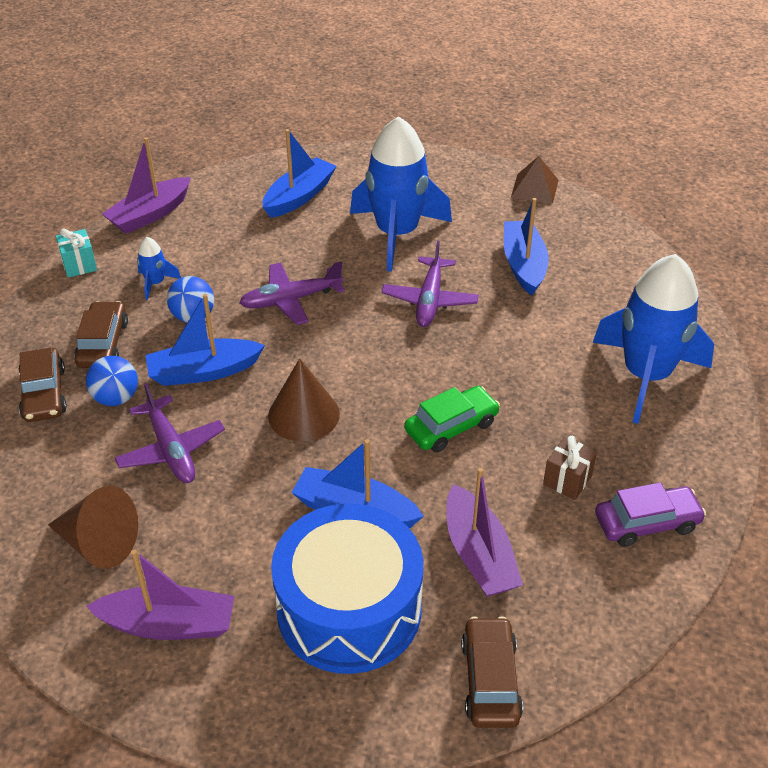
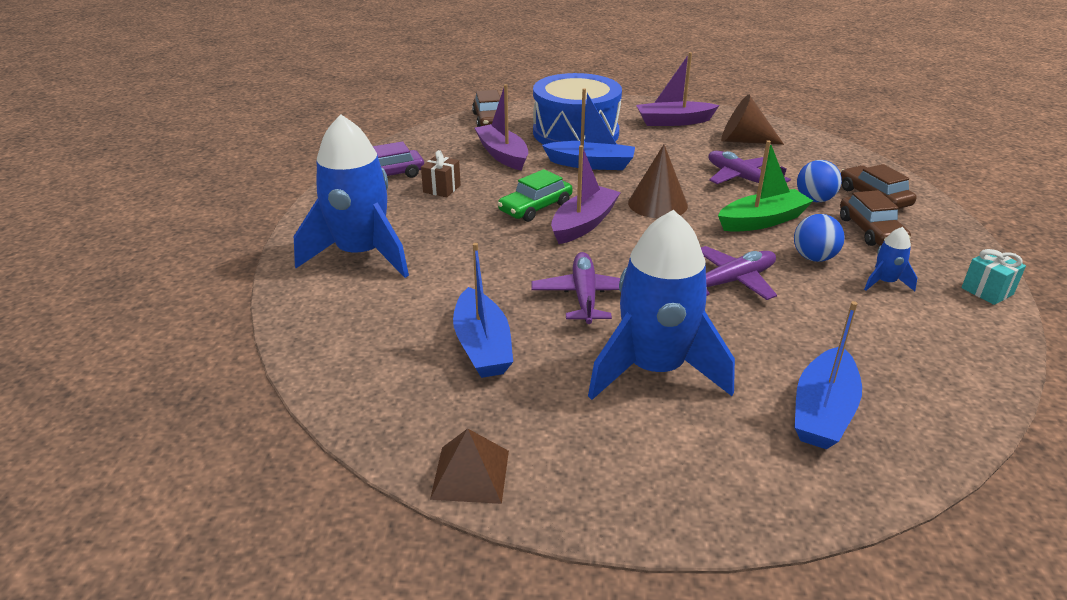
camera: 170 degrees right, 10 degrees down
(150, 215) = (989, 358): purple boat -> purple boat (583, 224)
(203, 372) = (762, 221): blue boat -> green boat

